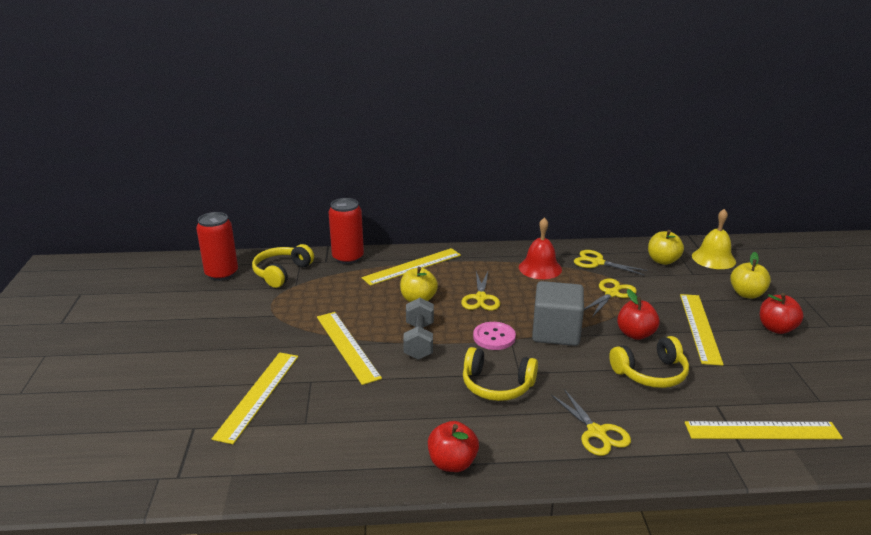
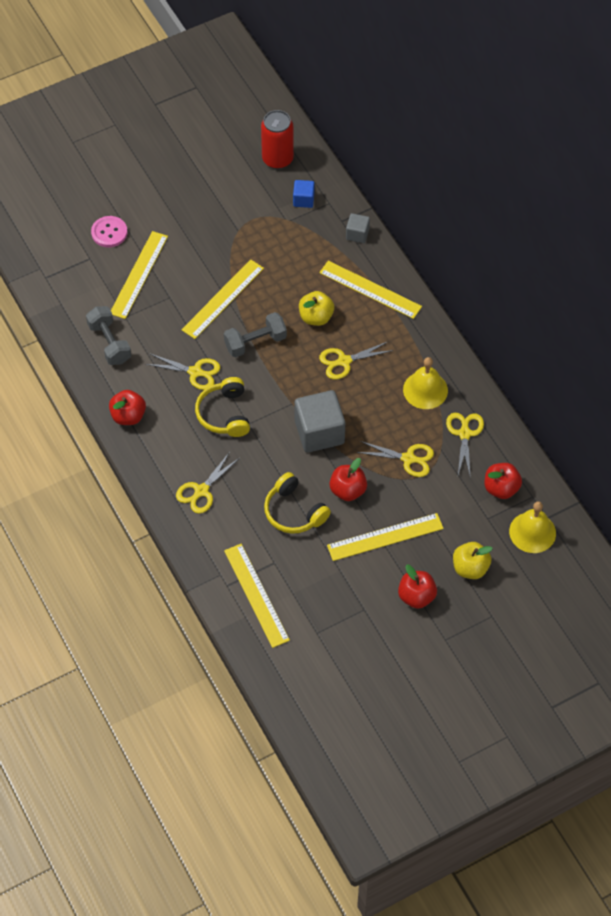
camera: 65 degrees right, 30 degrees up
(258, 395) = (138, 274): yellow ruler -> yellow ruler turned 60 degrees counterclockwise
(282, 273) = (303, 200): yellow headphones -> blue cube
(331, 447) = (109, 343): none -> grey dumbbell
(348, 258) = (357, 234): red can -> grey cube
(426, 390) = (195, 372): none -> yellow scissors
(494, 337) = (288, 391): pink button -> pink button (109, 232)
(540, 268) = (425, 390): red bell -> yellow bell
(663, 261) = (501, 488): yellow apple -> red apple

